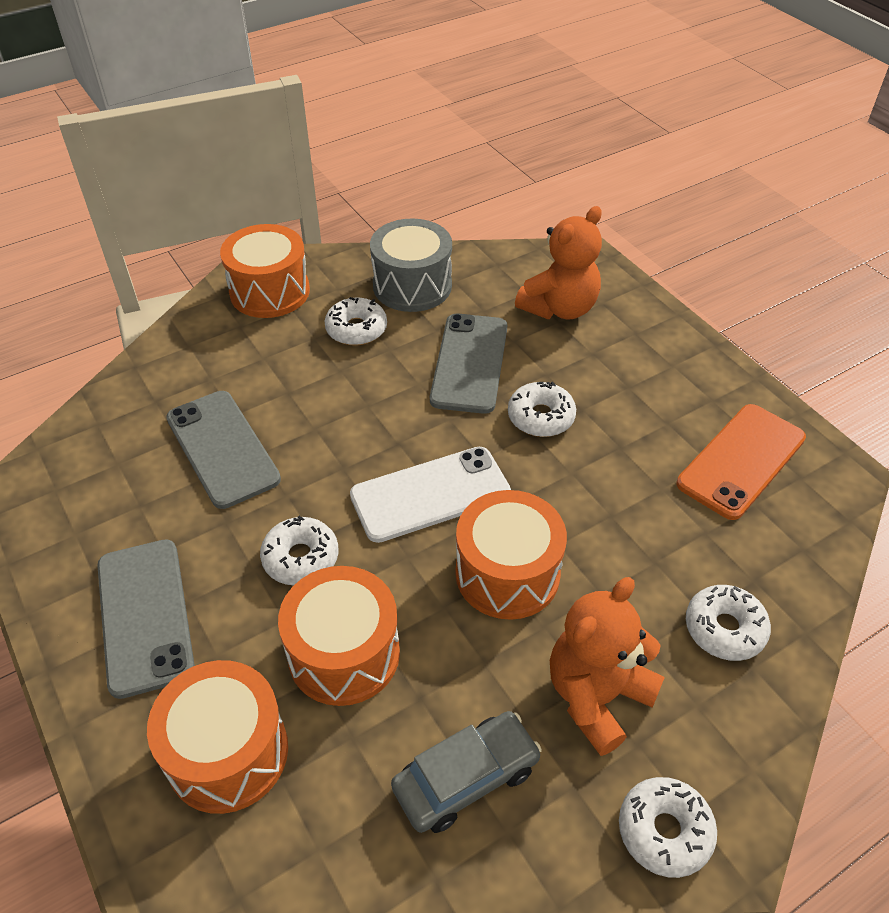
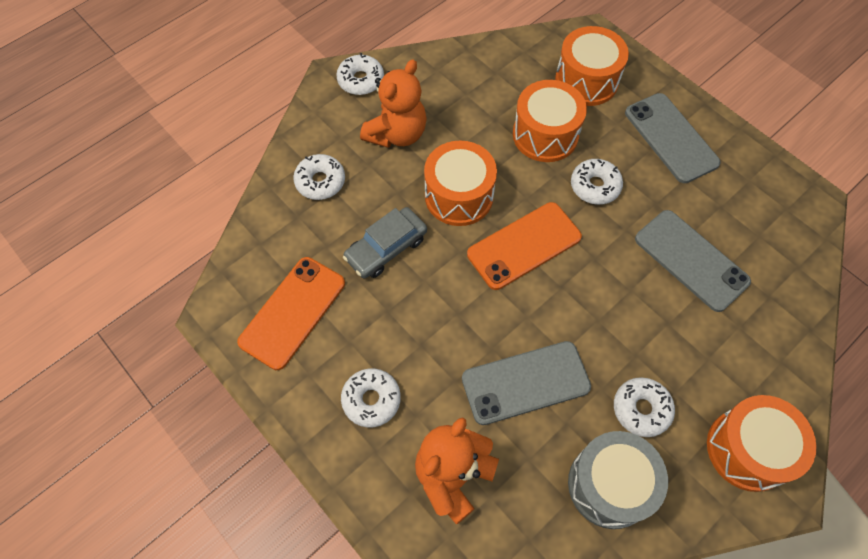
camera: 170 degrees right, 15 degrees up
(430, 494) = (524, 246): white phone -> orange phone
(466, 778) = (461, 87): grey car -> grey car (386, 248)
(469, 363) = (525, 383): grey phone -> grey phone turned 75 degrees clockwise
(541, 417) = (454, 331): white donut -> white donut (371, 400)

